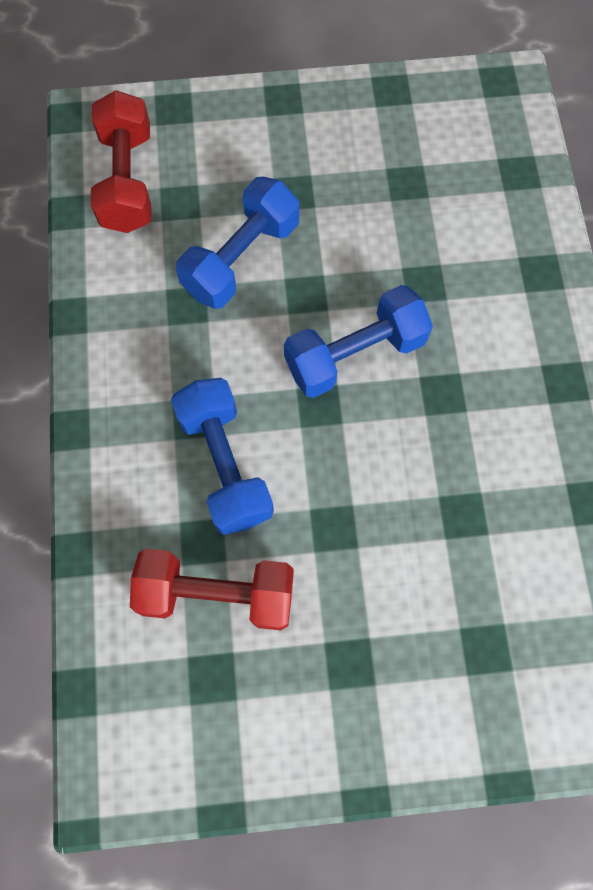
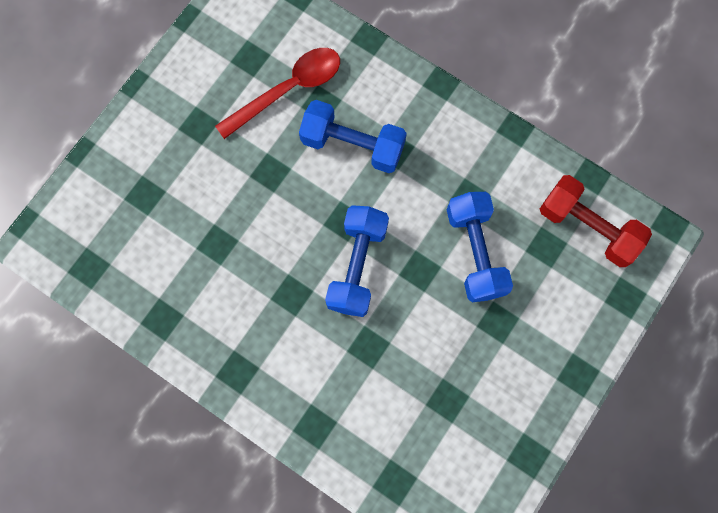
camera: 130 degrees right, 5 degrees up
(217, 593) = (288, 90): red dumbbell -> red spoon

